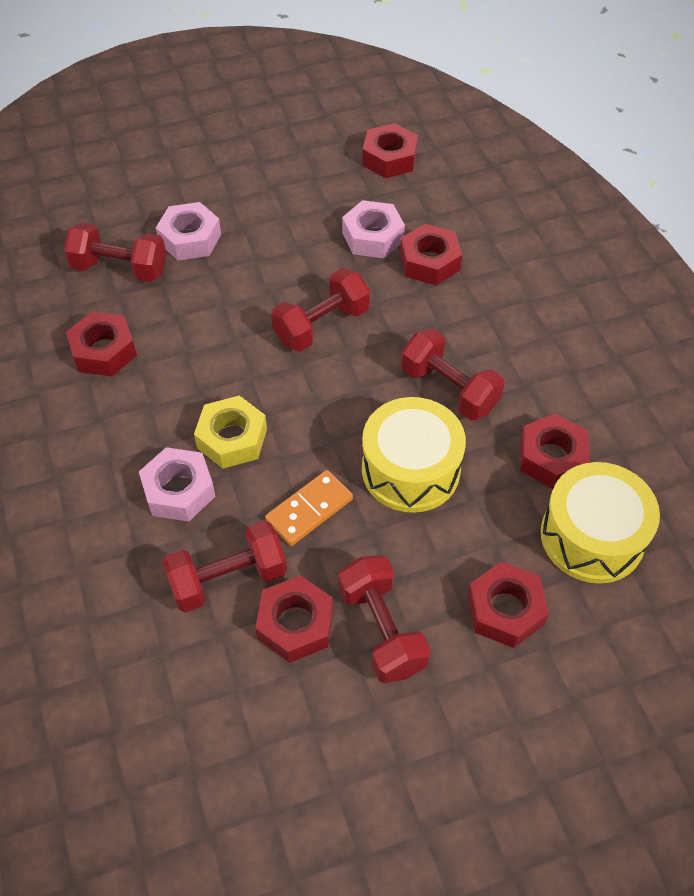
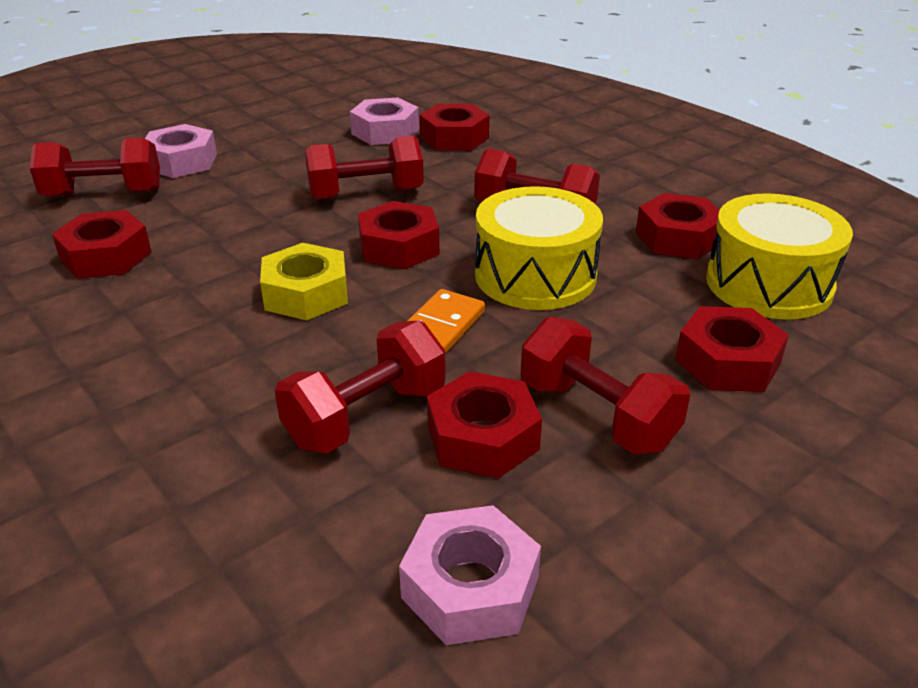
camera: 20 degrees left, 20 degrees down
(179, 490) = (258, 350): pink nut -> pink nut (470, 587)
(321, 325) = (366, 194): red dumbbell -> red dumbbell turned 45 degrees clockwise
(389, 158) = (372, 86): red nut -> red nut (399, 247)

